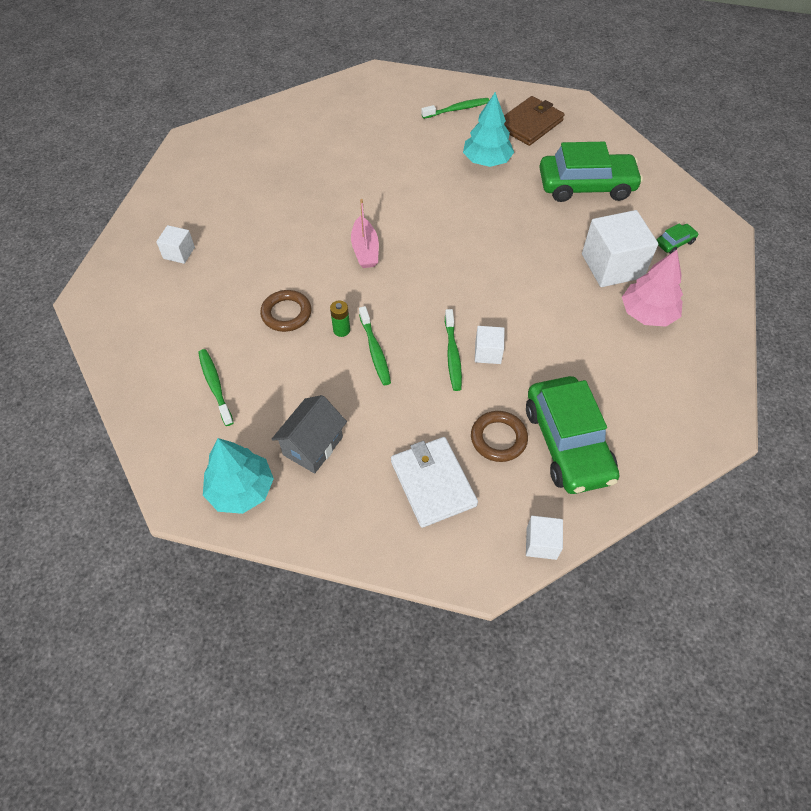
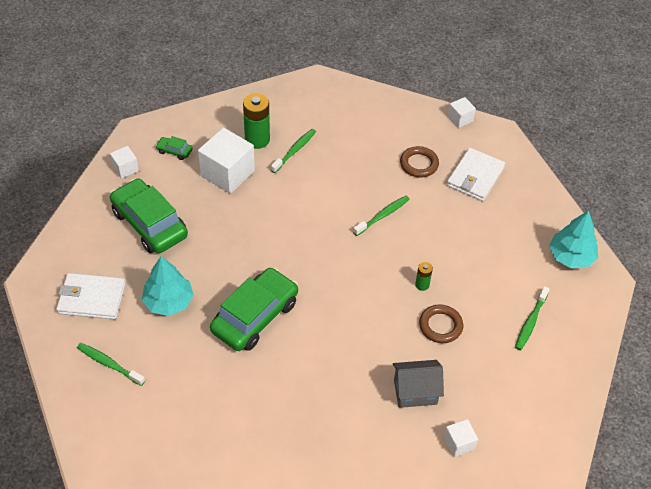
camera: 130 degrees left, 5 degrees down
(313, 446) = (512, 242): grey house -> grey house (415, 392)
(365, 250) = (340, 320): pink boat -> none
(375, 350) = (419, 256): green toothbrush -> green toothbrush (294, 151)
(488, 353) = (364, 199): white cube -> white cube (125, 168)
(530, 124) = (91, 298): brown wallet -> white wallet
(567, 443) = (391, 135): green car -> green car (255, 316)
(647, 314) = (257, 140): pink tree -> green battery

